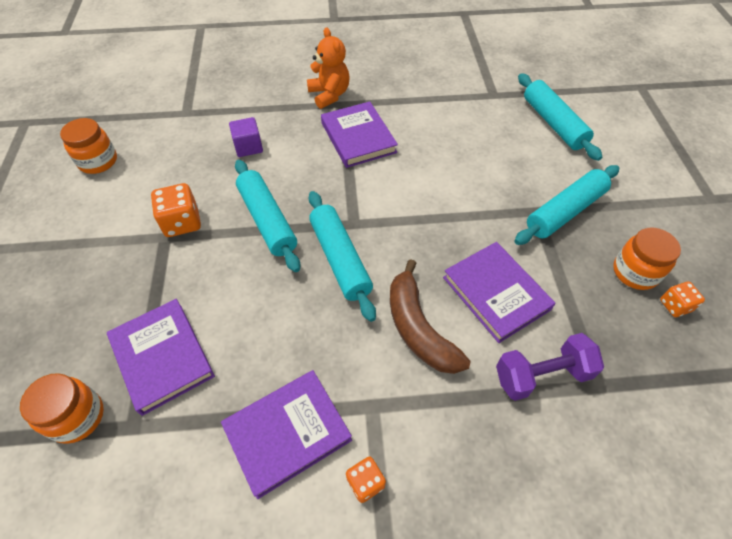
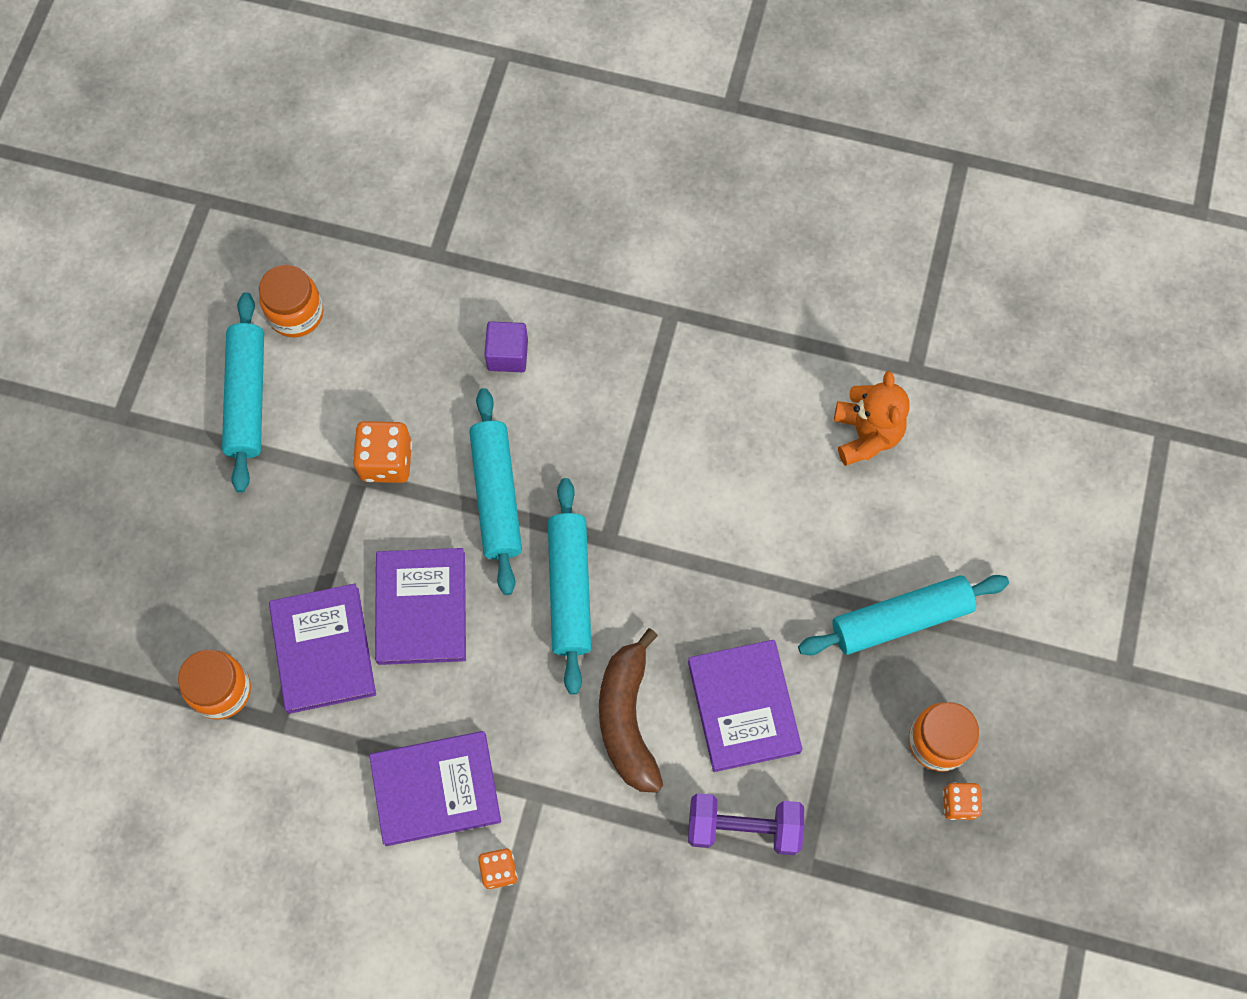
camera: 20 degrees right, 15 degrees up
(329, 95) = (659, 286): orange teddy bear -> orange teddy bear (866, 435)
(358, 138) = (670, 389): purple book -> purple book (421, 608)
(553, 123) = (975, 459): turquoise rolling pin -> turquoise rolling pin (247, 397)

